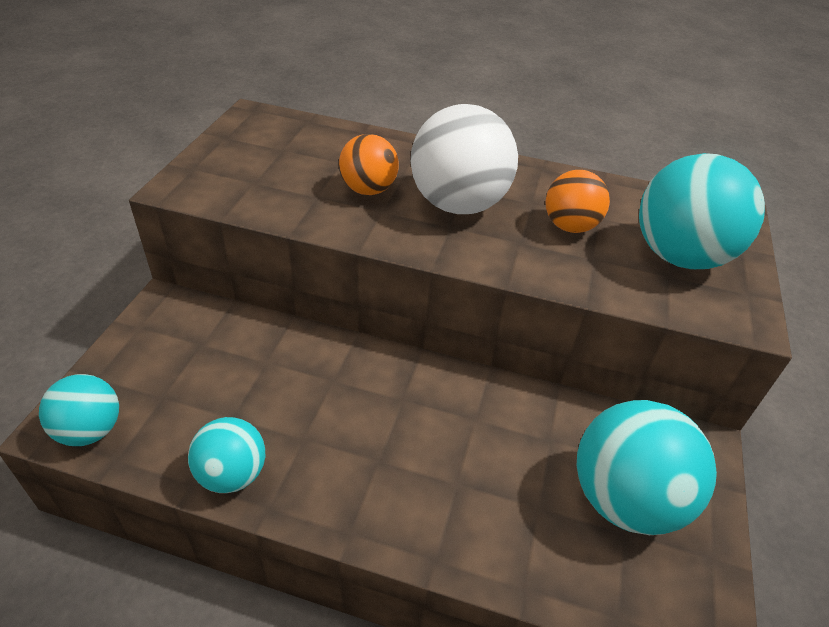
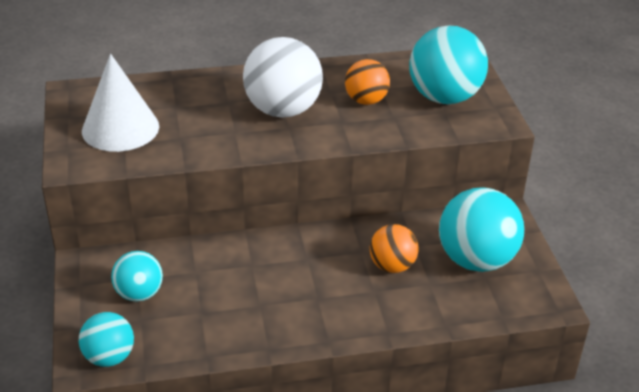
camera: 25 degrees left, 5 degrees down
(232, 474) = (230, 341): turquoise ball -> turquoise ball (139, 294)
(264, 165) = (120, 128): none -> white cone
(368, 190) = (212, 120): orange ball -> orange ball (392, 266)

